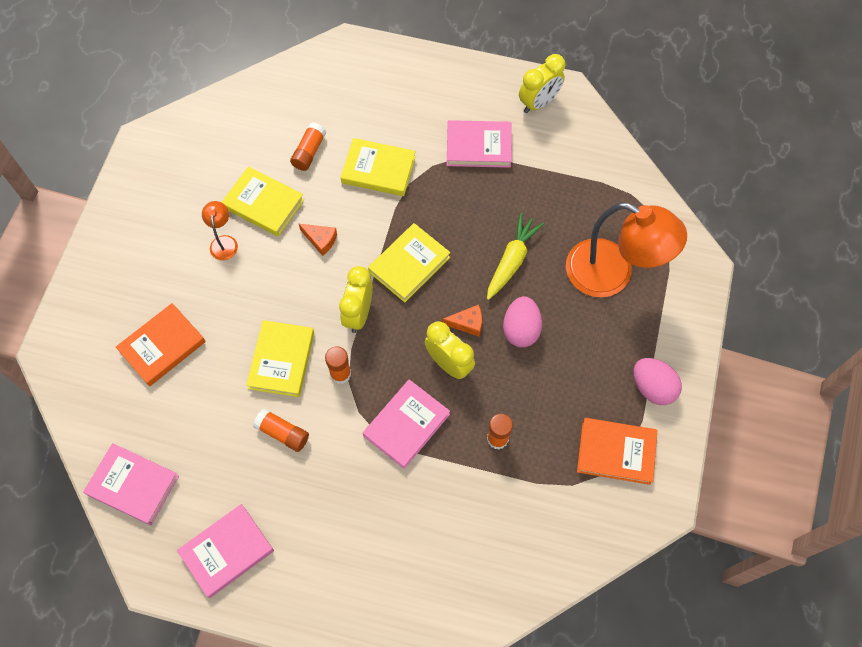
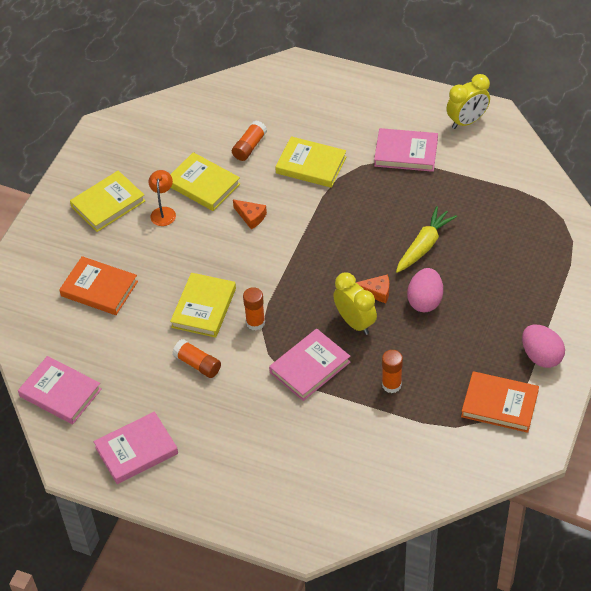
camera: 10 degrees right, 15 degrees down
(162, 346) = (99, 289): orange book -> orange book turned 60 degrees clockwise
(358, 314) = (278, 277): yellow clock -> none
(409, 264) = (329, 242): yellow book -> yellow book (108, 204)
(612, 275) = (516, 264): orange lamp -> none

